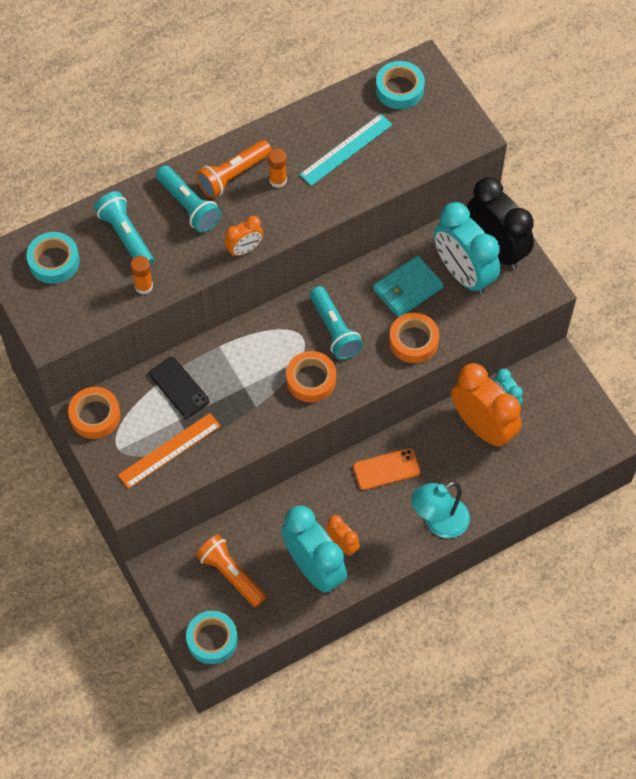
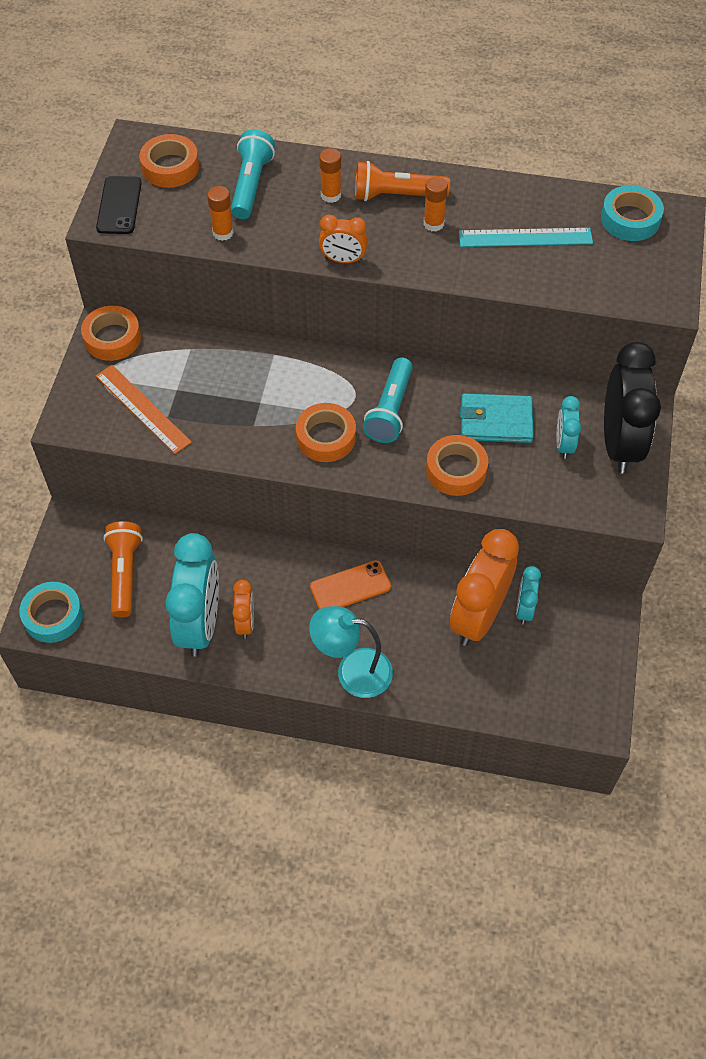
camera: 40 degrees right, 5 degrees down
(54, 261) = (170, 167): turquoise tape -> orange tape
(169, 450) = (142, 409): orange ruler -> orange ruler turned 45 degrees clockwise
(179, 387) = (204, 364): black phone -> black phone (119, 205)
(188, 206) = (331, 195): turquoise flashlight -> orange glue stick
(386, 469) = (350, 587): orange phone -> orange phone turned 45 degrees counterclockwise
(463, 274) = (564, 444): turquoise clock -> turquoise clock, size x0.49
(482, 427) = (478, 616): orange clock -> orange clock turned 150 degrees counterclockwise

